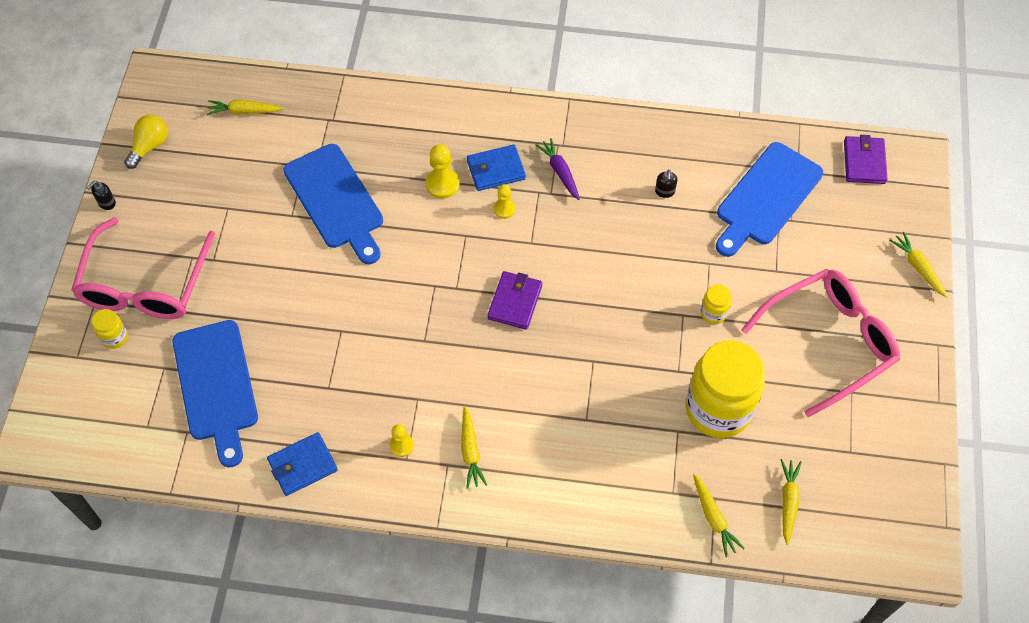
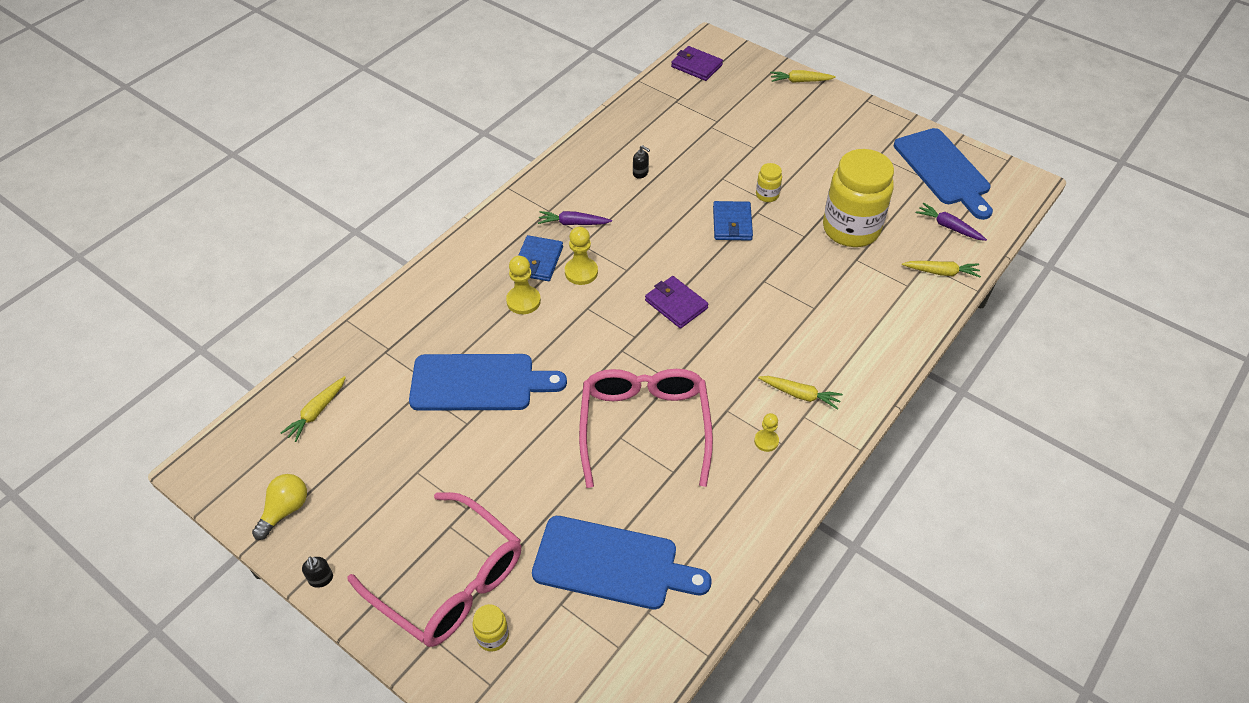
camera: 60 degrees left, 10 degrees down
(150, 146) = (285, 510): yellow light bulb -> yellow light bulb turned 60 degrees clockwise
(302, 465) = (743, 526): blue wallet -> blue wallet (732, 223)
(504, 209) = (581, 272): yellow pawn -> yellow pawn, size x1.56
(766, 198) = (688, 124): blue cutting board -> blue cutting board (944, 170)
(788, 502) = (948, 227): yellow carrot -> purple carrot
(829, 342) = (831, 148): pink glasses -> pink glasses (644, 427)

